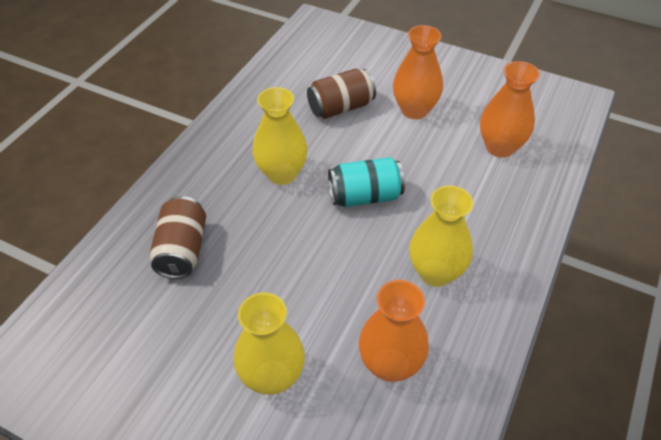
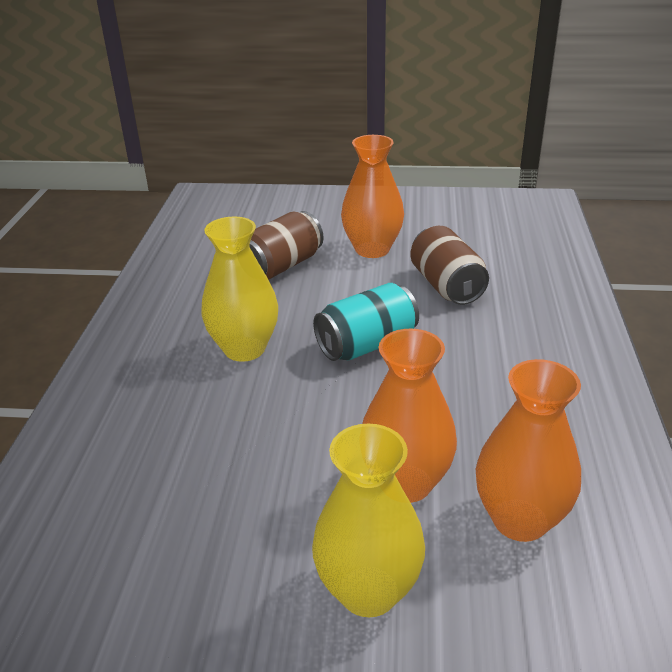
camera: 20 degrees left, 15 degrees down
(182, 250) = (146, 472): brown can -> brown can (446, 286)
(435, 272) = (505, 399): yellow vase -> none
(500, 147) = (492, 261): orange vase -> orange vase (406, 483)

